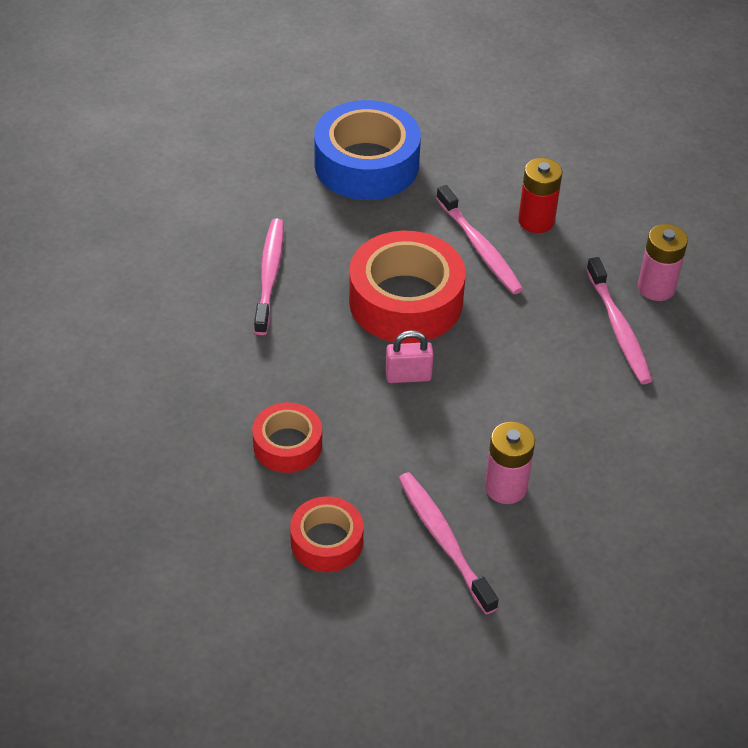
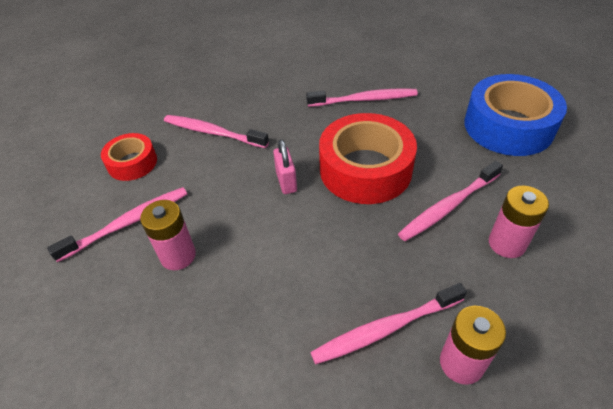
camera: 85 degrees right, 0 degrees up
(287, 445) = (213, 132): red tape -> pink toothbrush
(536, 221) = (506, 243): red battery -> pink battery

